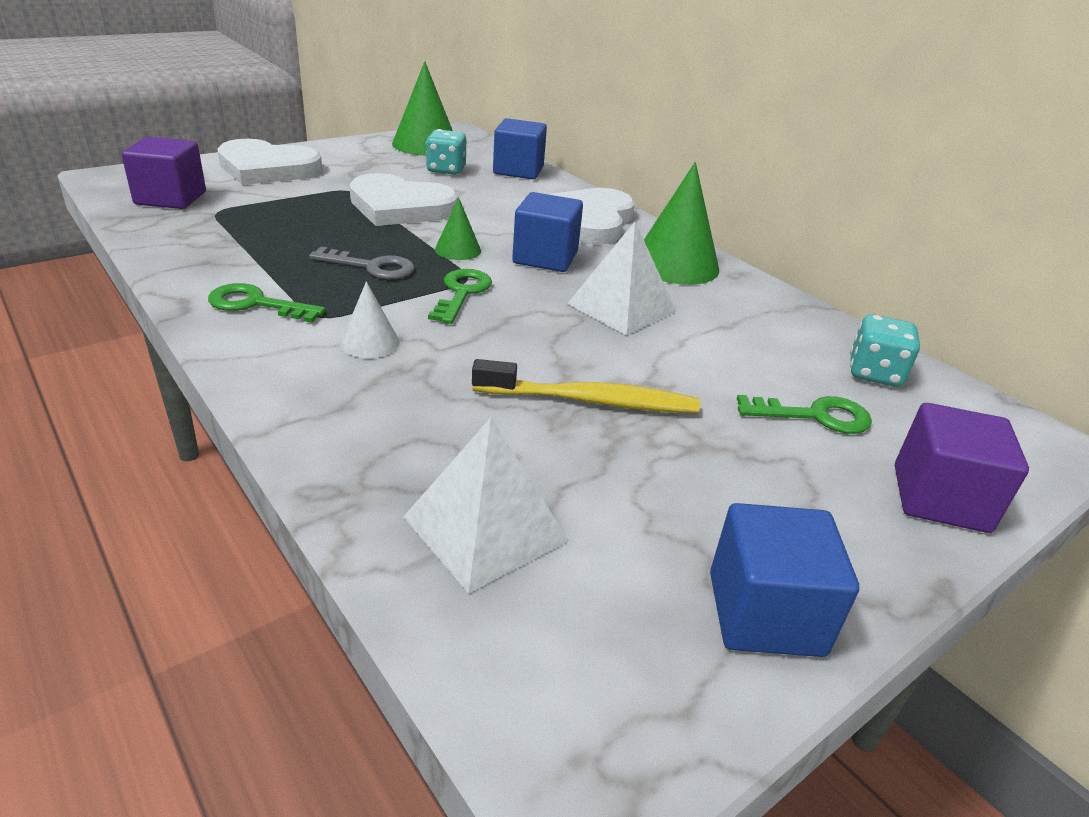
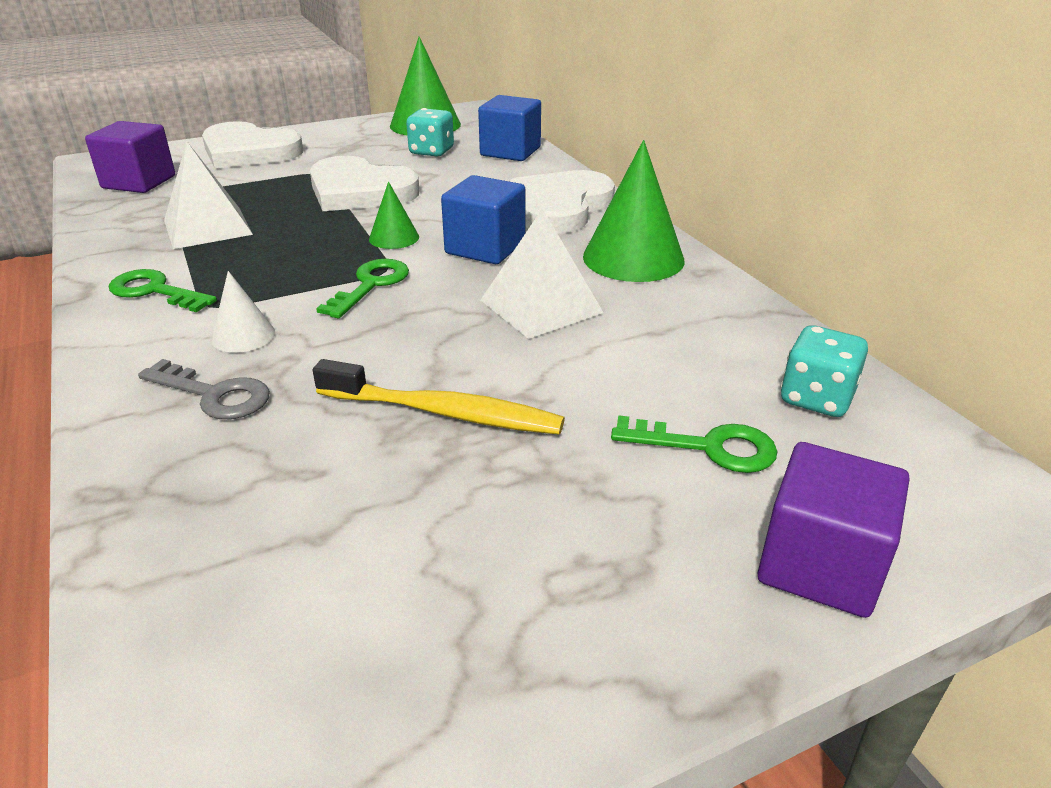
camera: 15 degrees right, 0 degrees up
(372, 267) = (293, 255): grey key -> grey key (215, 395)
(485, 528) = (242, 550): white pyramid -> white pyramid (207, 227)
(765, 613) = (507, 689): blue cube -> none

